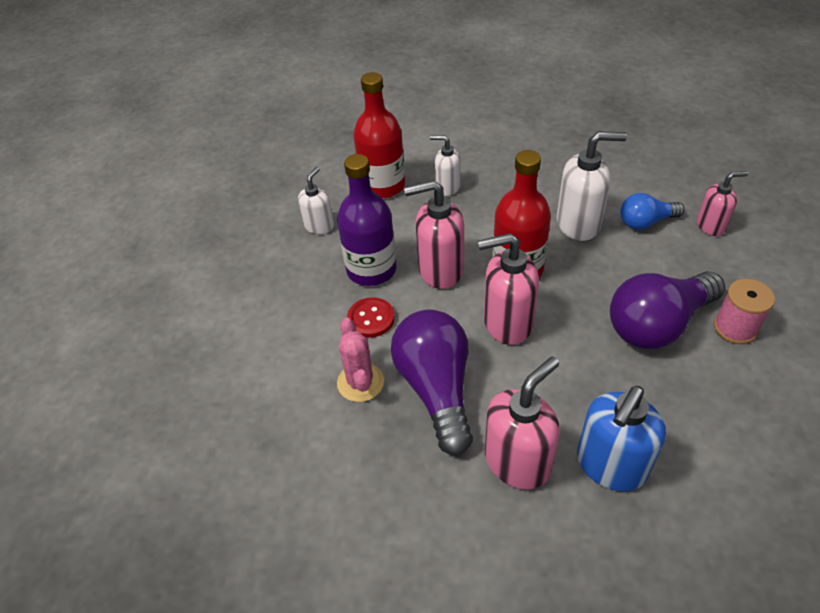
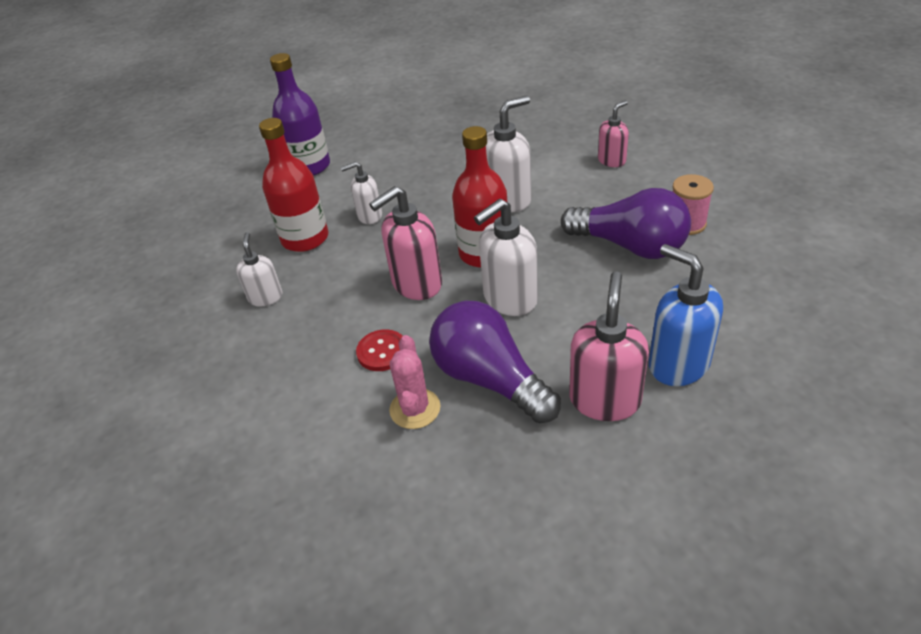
camera: 30 degrees left, 5 degrees down
(360, 382) = (415, 409): pink cactus -> pink cactus turned 45 degrees clockwise
(371, 269) = (350, 311): purple bottle -> purple bottle (309, 166)
(507, 323) = (509, 299): pink soap dispenser -> white soap dispenser
(610, 465) = (678, 364): blue soap dispenser -> blue soap dispenser turned 135 degrees clockwise
(646, 222) = (561, 177): blue light bulb -> none
(658, 324) = (630, 246): purple light bulb -> purple light bulb turned 90 degrees counterclockwise

